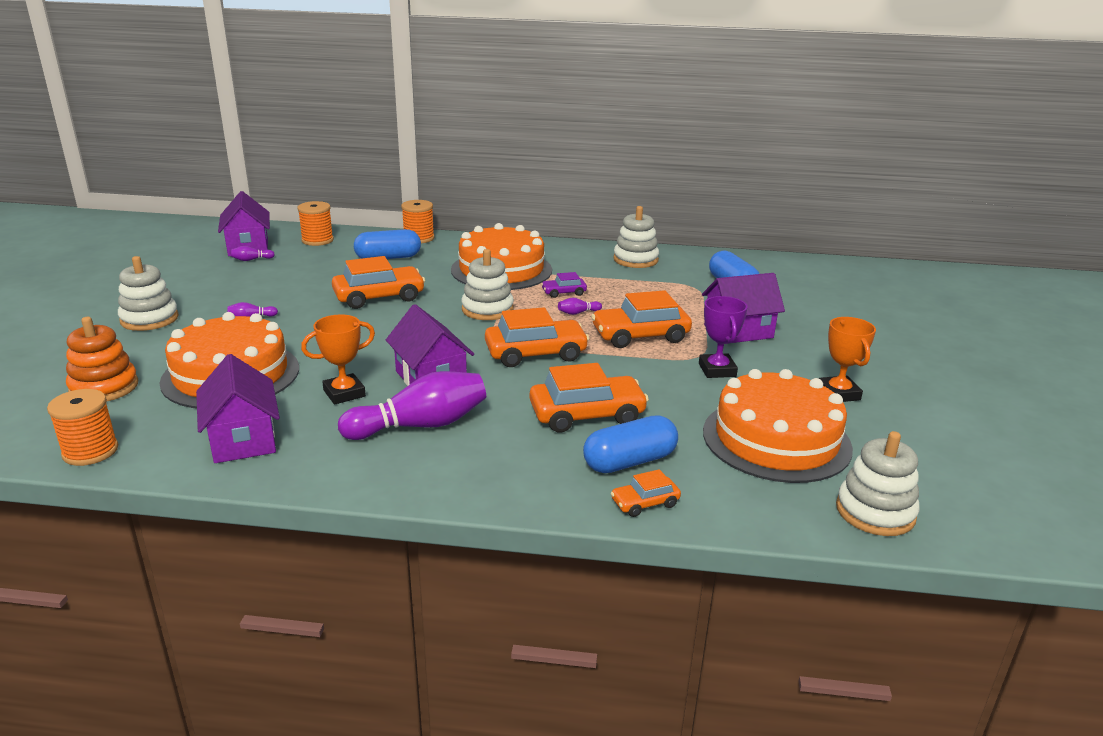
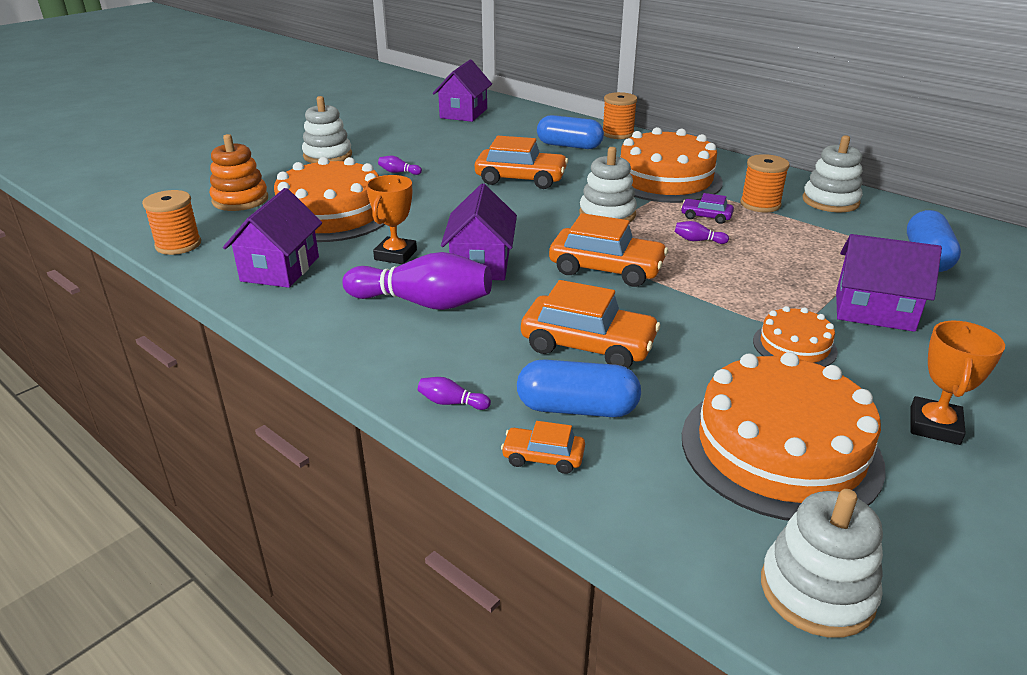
camera: 35 degrees right, 5 degrees up
(251, 260) = (454, 124): purple bowling pin -> purple bowling pin (451, 403)
(317, 240) = (525, 118): orange spool -> orange spool (760, 204)
(344, 393) = (395, 255): orange trophy -> orange trophy turned 75 degrees counterclockwise
(640, 336) = (742, 282): orange car -> none
(717, 370) = (794, 346): purple trophy -> orange cake

